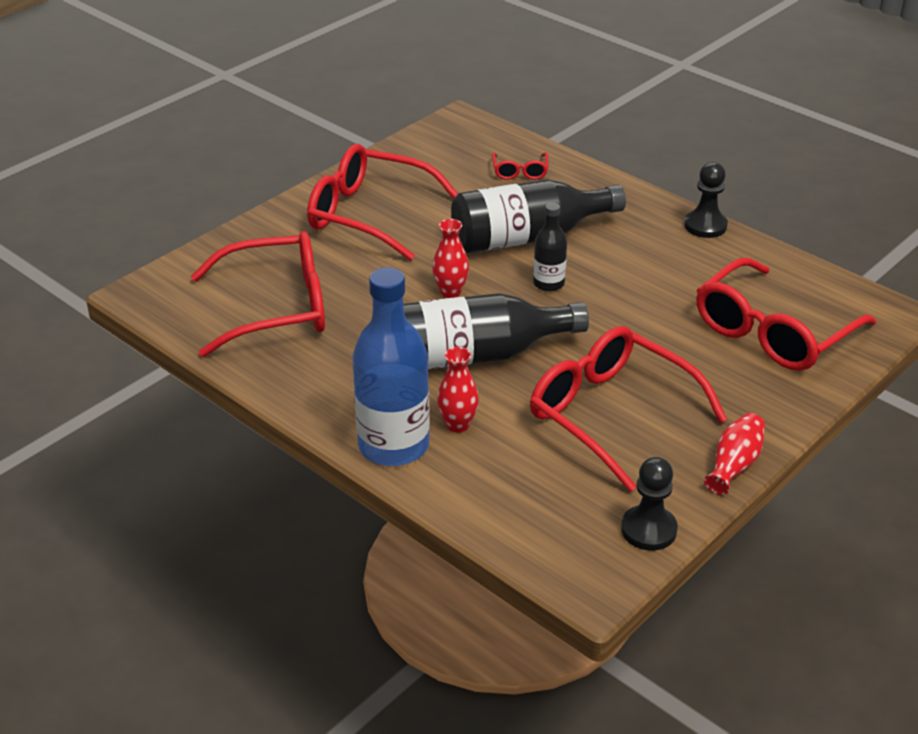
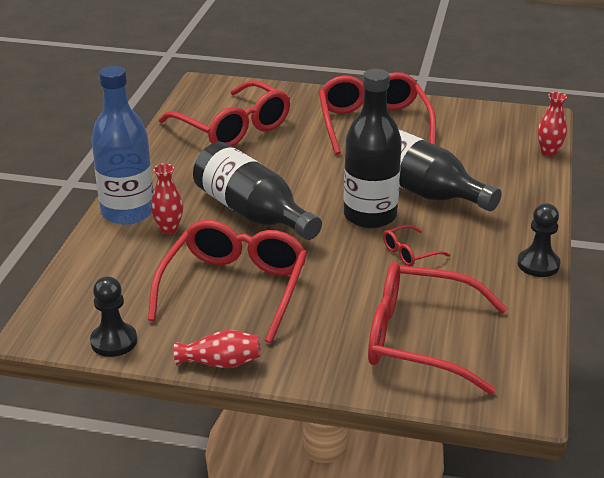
camera: 60 degrees right, 5 degrees down
(450, 292) = (316, 181): red vase -> red vase (549, 152)
(520, 172) = (504, 161): red glasses -> red glasses (409, 253)
(548, 283) = (370, 216): black bottle -> black bottle, size x1.96

